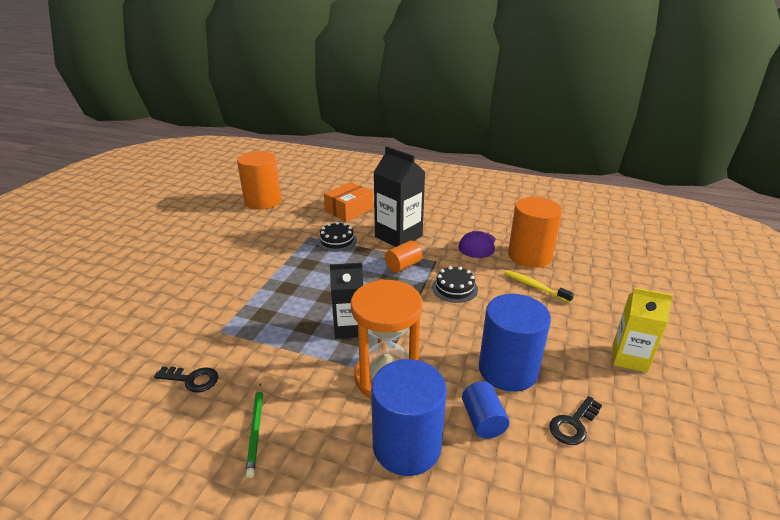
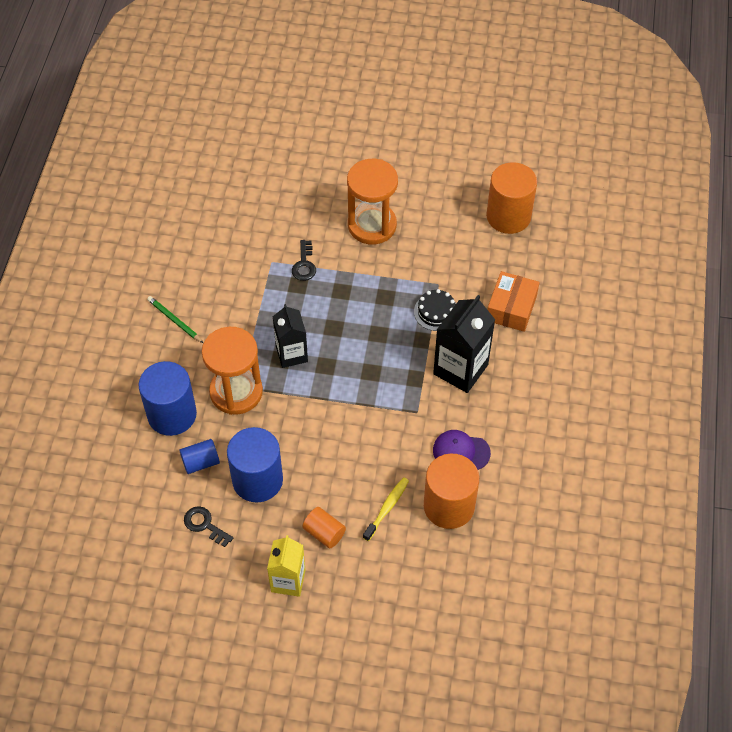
camera: 80 degrees right, 25 degrees up
(192, 379) = (215, 265): black key -> black key (304, 264)
(222, 262) = (372, 225): none -> orange hourglass
(256, 430) = (175, 320): green pencil -> green pencil turned 60 degrees clockwise
(349, 210) = (511, 308): orange box -> orange box turned 75 degrees clockwise
(403, 265) = (400, 382): orange cylinder -> orange cylinder (324, 533)
(454, 288) = (368, 433): black cake -> none

